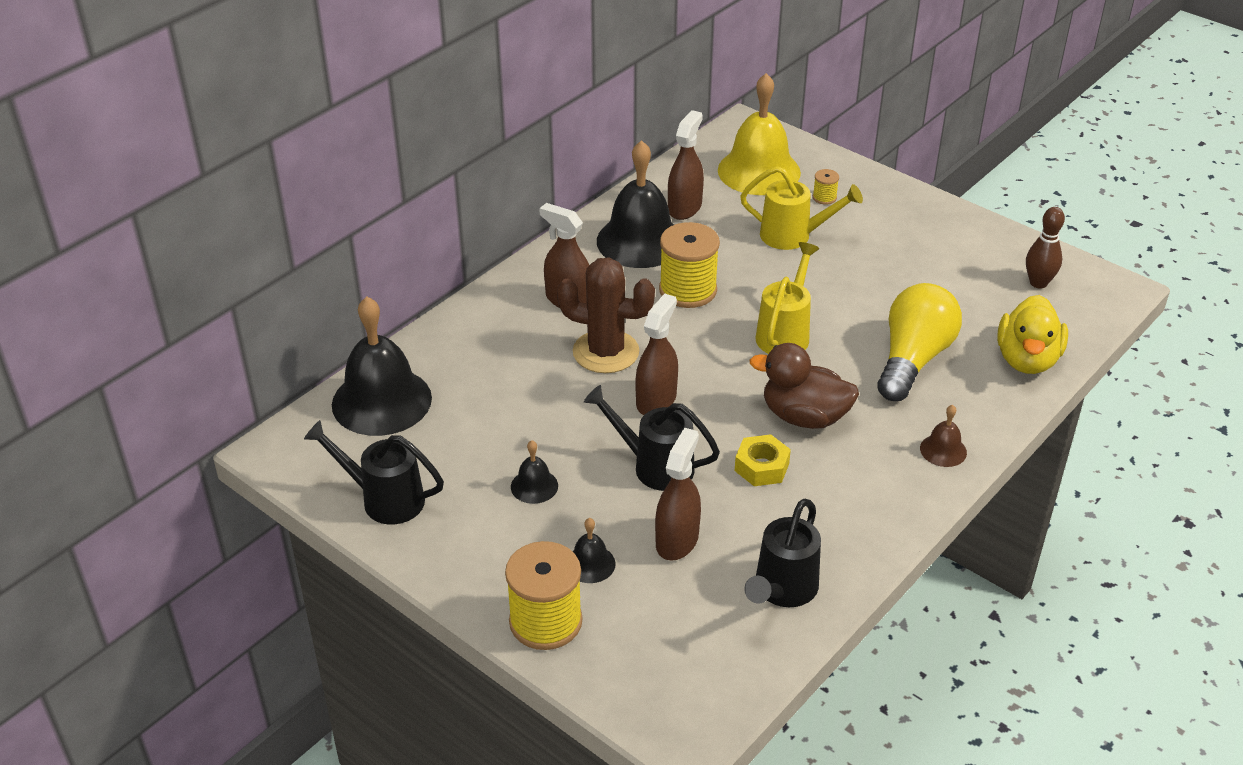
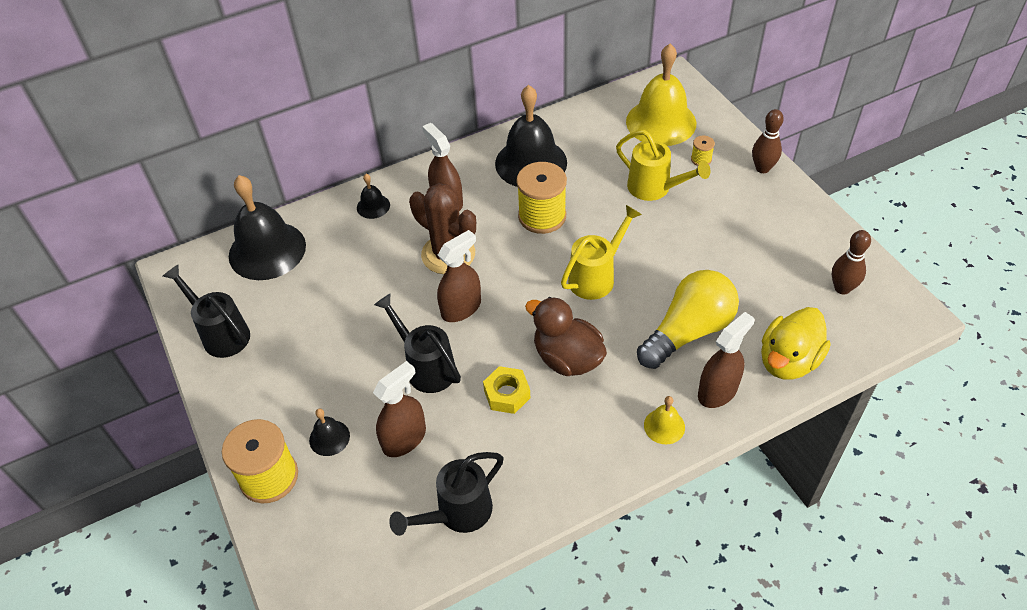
camera: 25 degrees right, 10 degrees up
(534, 486) = (329, 356): black bell -> black bell (373, 206)
(684, 207) = (582, 141): brown spray bottle -> brown spray bottle (717, 391)
(893, 192) = (762, 168): none -> brown bowling pin
(943, 450) = (664, 426): brown bell -> yellow bell

